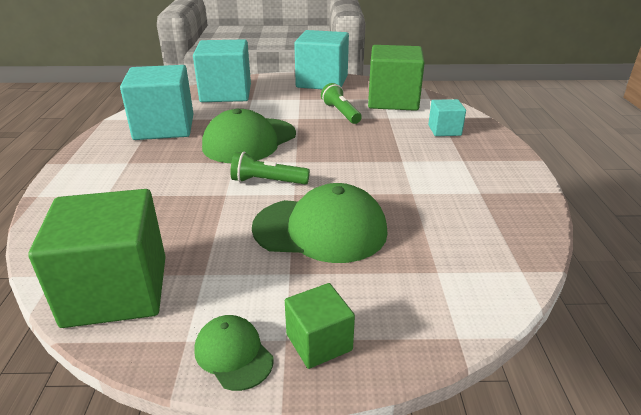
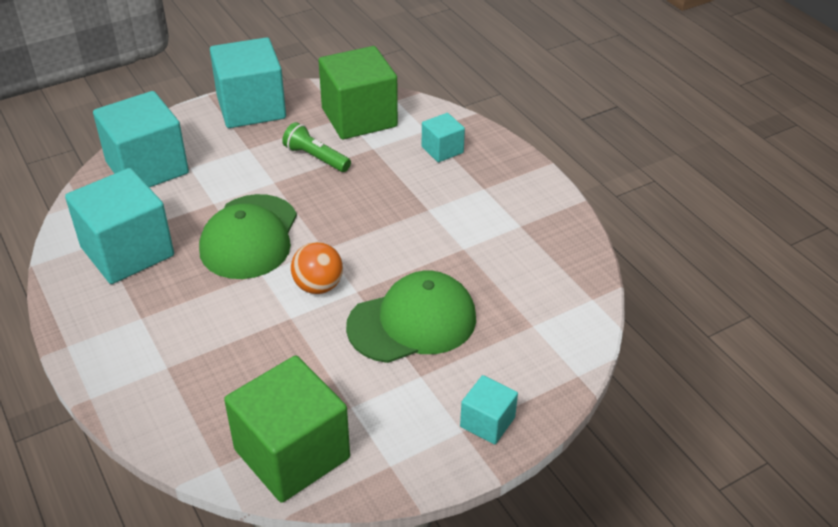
camera: 30 degrees left, 10 degrees up
(233, 354) = (434, 459): green cap -> none
(267, 181) = (318, 286): green flashlight -> orange ball
(319, 342) = (487, 422): green cube -> turquoise cube

